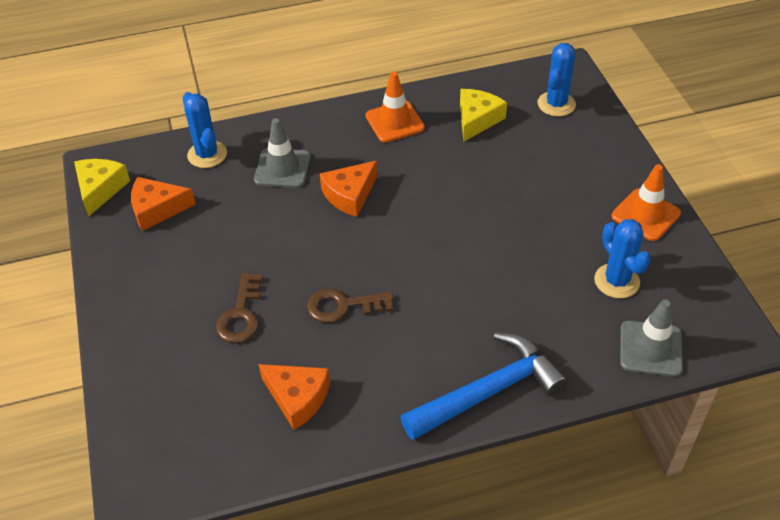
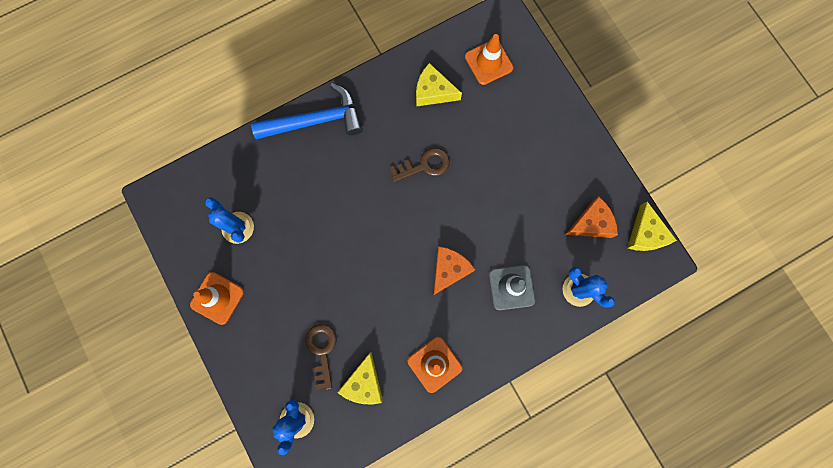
camera: 165 degrees right, 30 degrees up
(196, 423) = (488, 62): none -> orange traffic cone
(241, 314) = (491, 144): brown key -> brown key (322, 351)
(297, 398) = (433, 91): orange cheese -> yellow cheese
(488, 392) = (315, 121): blue hammer -> blue hammer turned 150 degrees counterclockwise
(650, 348) = (214, 175): grey traffic cone -> none

